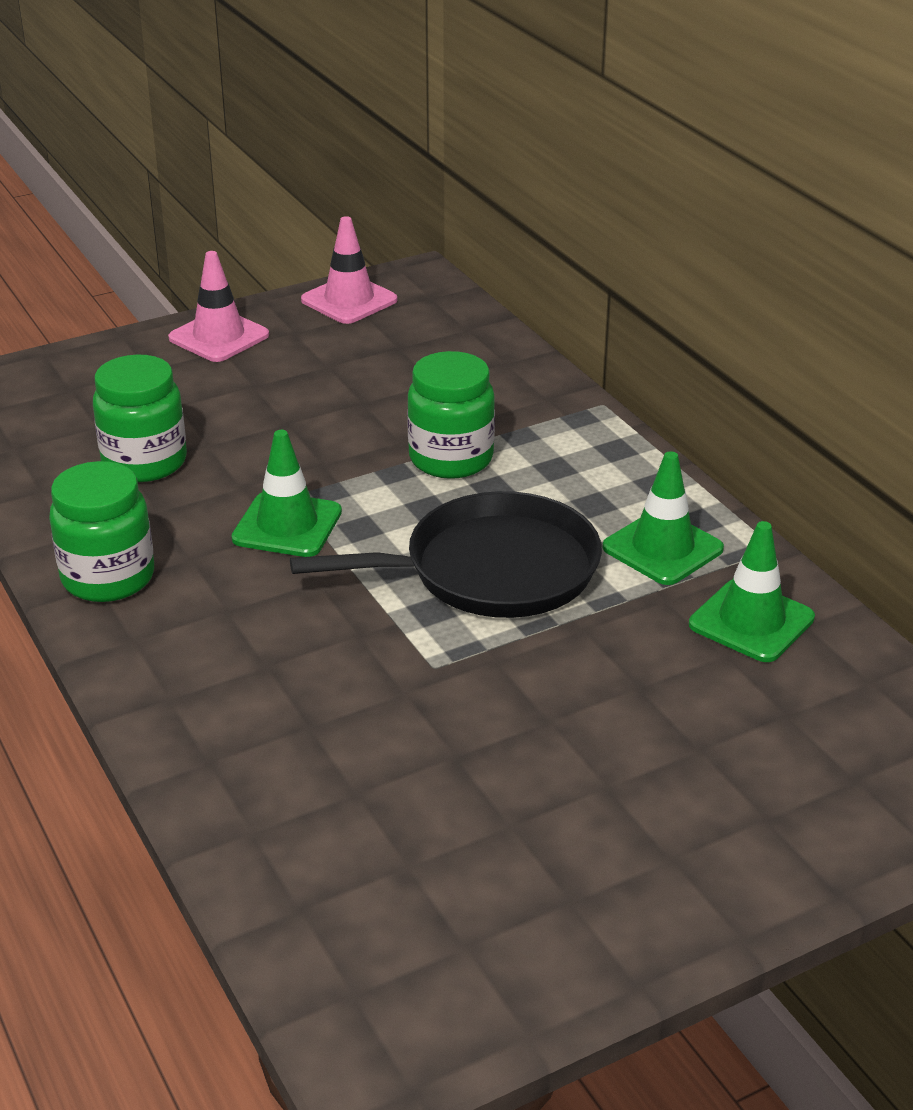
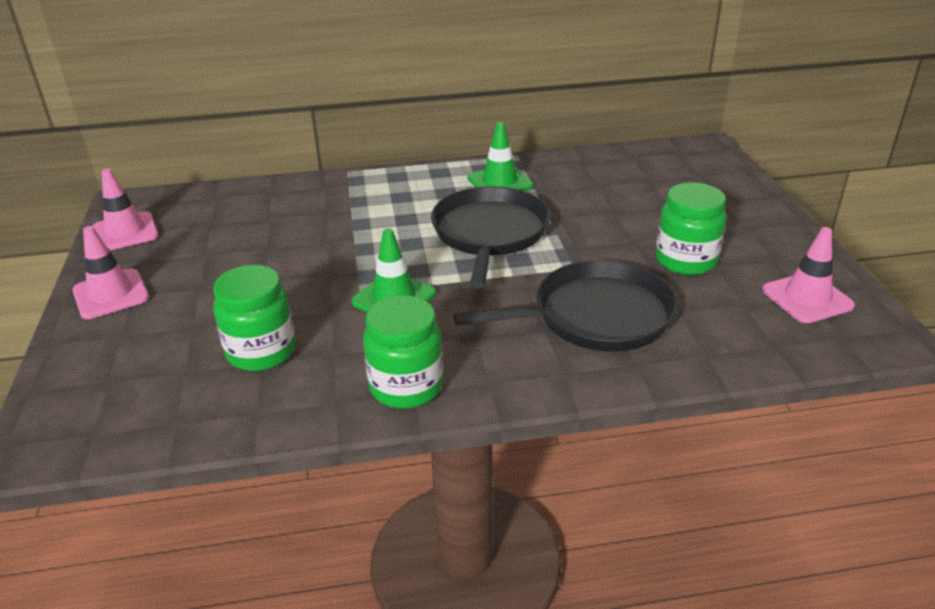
camera: 70 degrees left, 0 degrees up
(311, 707) = (595, 316): none -> black pan
(451, 459) = (364, 227): green jar -> green jar (685, 261)
(457, 946) = (807, 298): none -> pink traffic cone
(751, 621) = (574, 173): green traffic cone -> none

